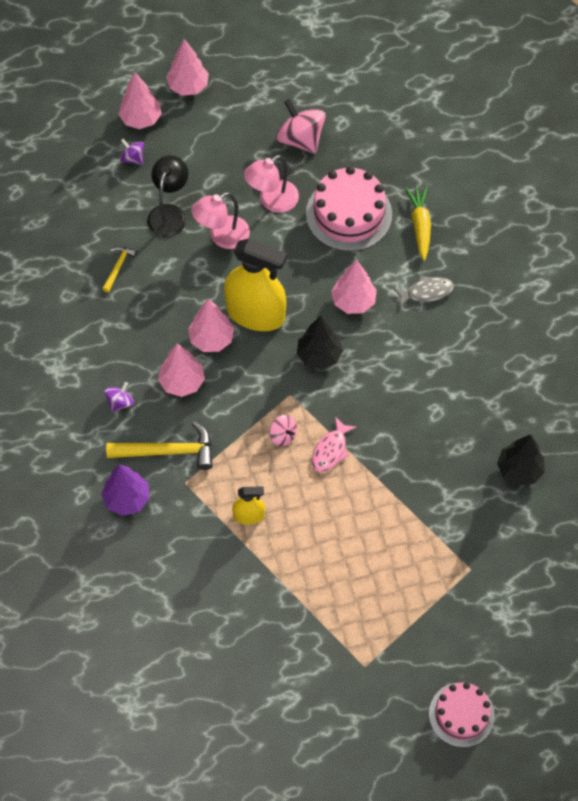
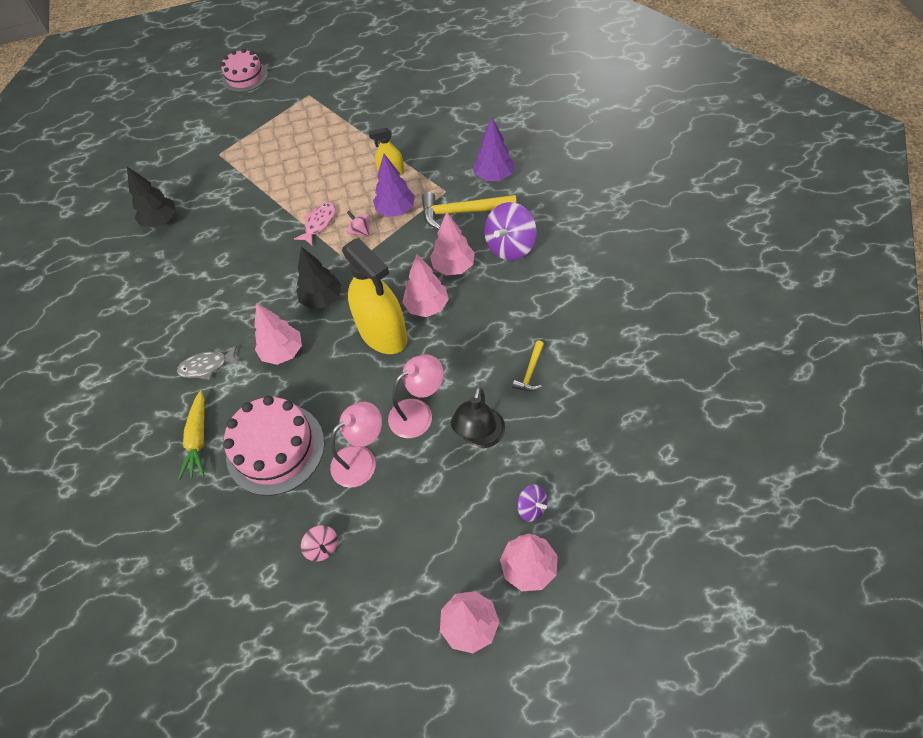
camera: 175 degrees left, 5 degrees down
(120, 402) = (510, 246): purple spinning top -> purple spinning top, size x1.88
(243, 460) = (396, 210): none -> purple tree
(255, 314) = (383, 333): yellow spray bottle -> yellow spray bottle turned 150 degrees counterclockwise
(300, 139) = (322, 547): pink spinning top -> pink spinning top, size x0.53

